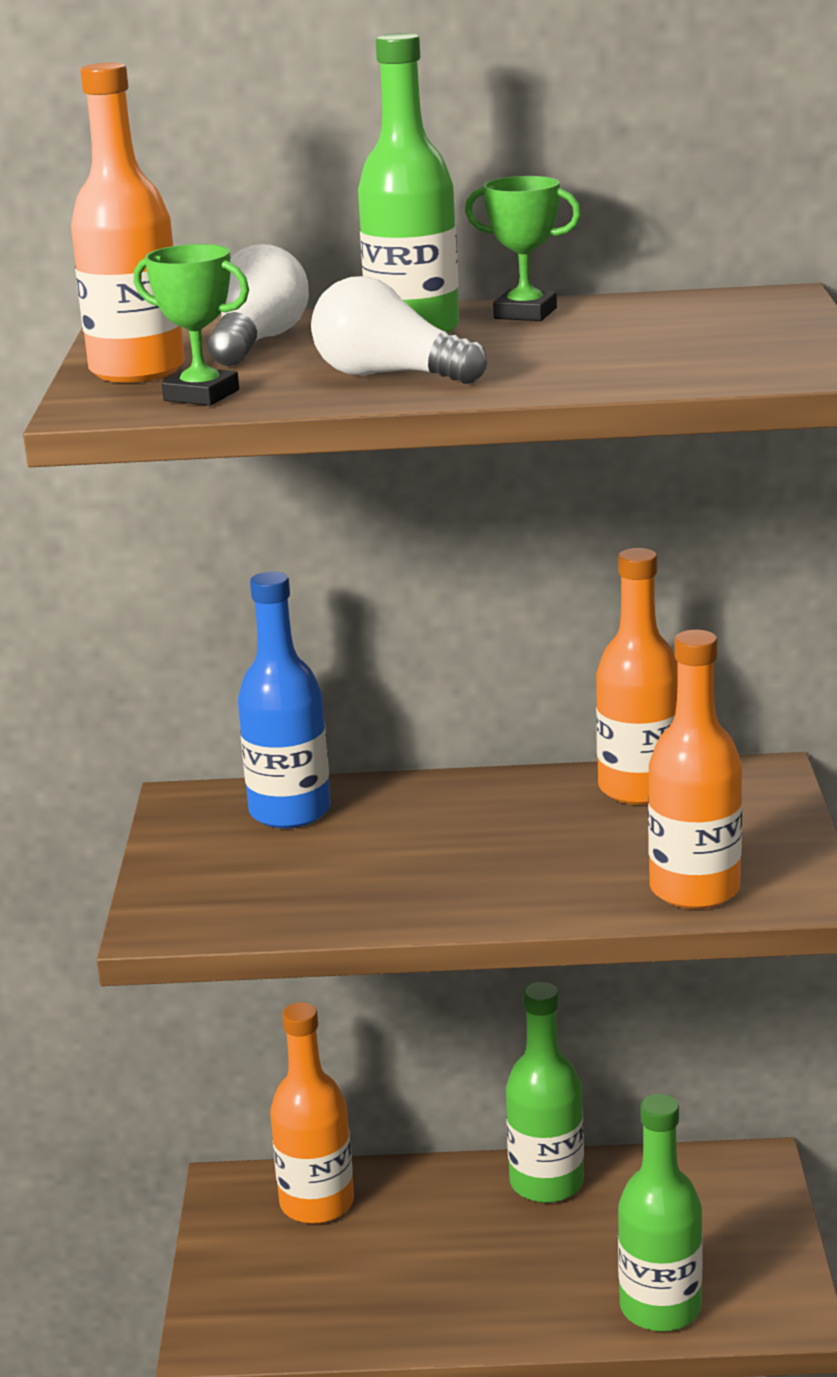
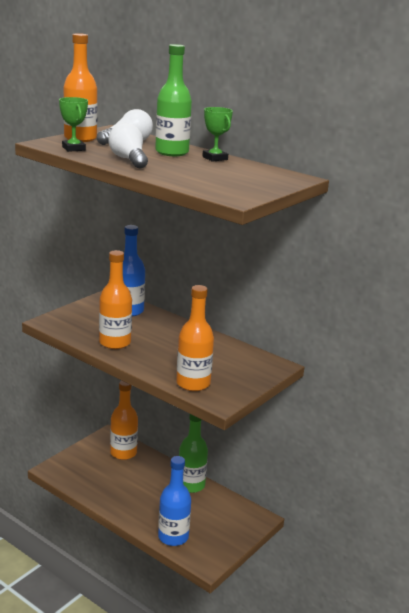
camera: 35 degrees right, 0 degrees up
(639, 788) = (232, 351): orange bottle -> orange bottle (115, 343)
(660, 1307) = (173, 537): green bottle -> blue bottle

